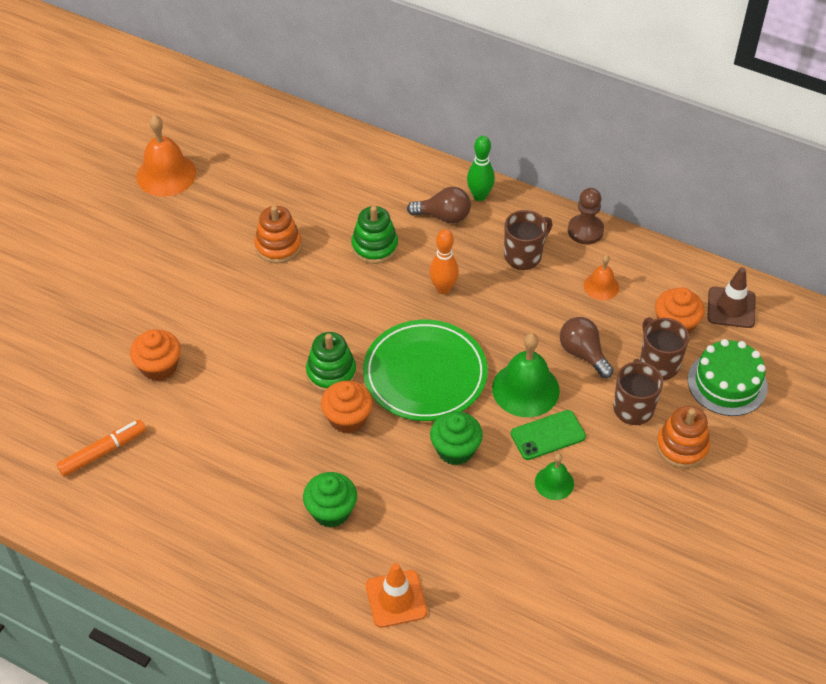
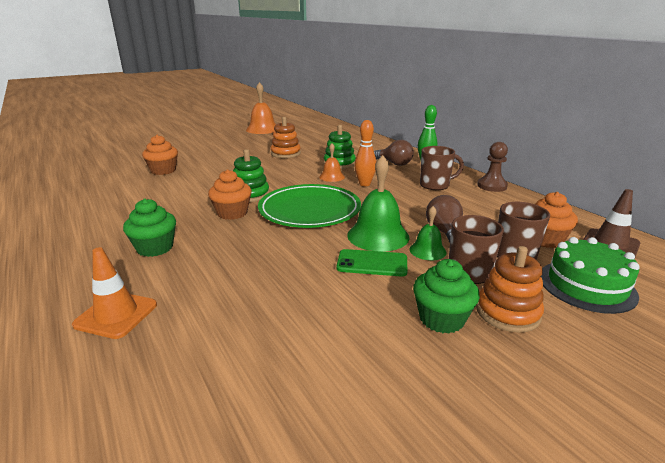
camera: 30 degrees right, 25 degrees down
(103, 452) = (83, 187): orange marker -> none
(455, 450) = (286, 248): green cupcake -> green cupcake (441, 319)
(554, 483) = (348, 292): green bell -> green bell (427, 250)
(601, 286) = (486, 208): orange bell -> orange bell (332, 177)

